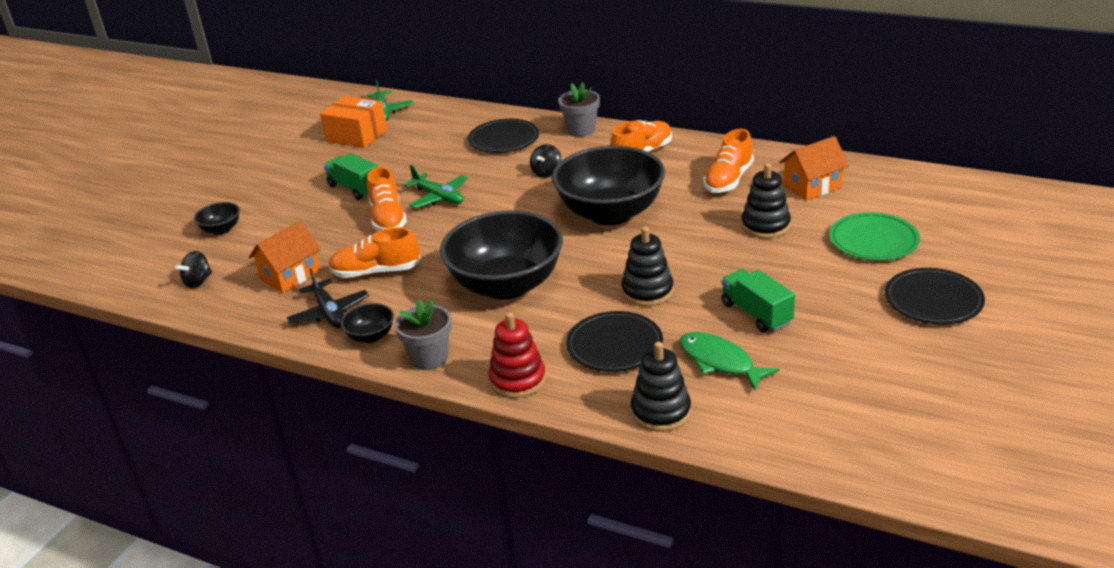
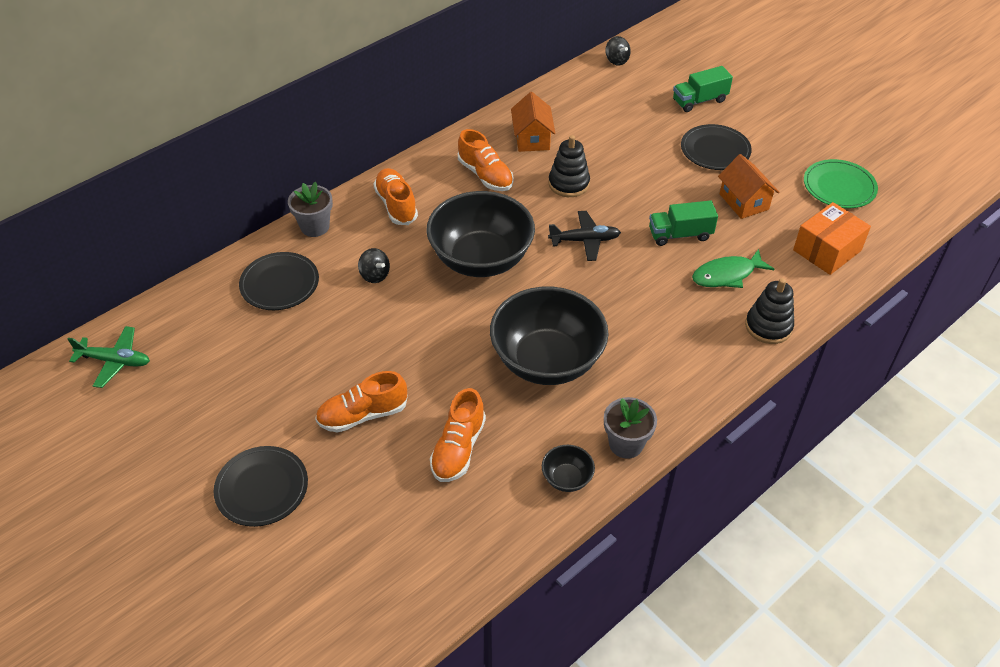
camera: 70 degrees left, 15 degrees up
(198, 282) = (364, 613): black spinning top -> black spinning top (616, 60)
(221, 229) = (261, 572): black bowl -> none
(290, 276) = (414, 522): orange house -> orange house (744, 201)
(329, 312) = (506, 502): black plane -> black plane (585, 240)
(355, 188) = (274, 427): green truck -> green truck (699, 100)
(357, 135) = (149, 397): orange box -> orange box (827, 250)
(388, 219) = (363, 415): orange shoe -> orange shoe turned 150 degrees clockwise
(439, 197) = (354, 364): green plane -> none
(517, 380) = (688, 394): red stacking toy -> none
(614, 345) = (675, 323): black plate -> black plate (262, 488)
(647, 291) = (614, 279): black stacking toy -> none
(873, 240) = (627, 143): green plate -> green plate (839, 187)

